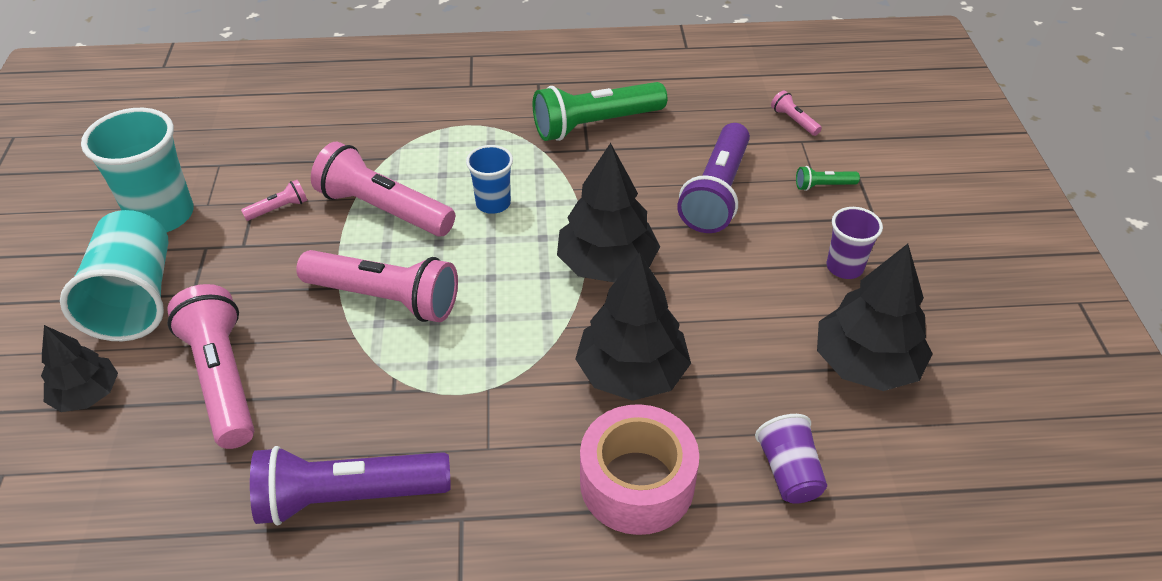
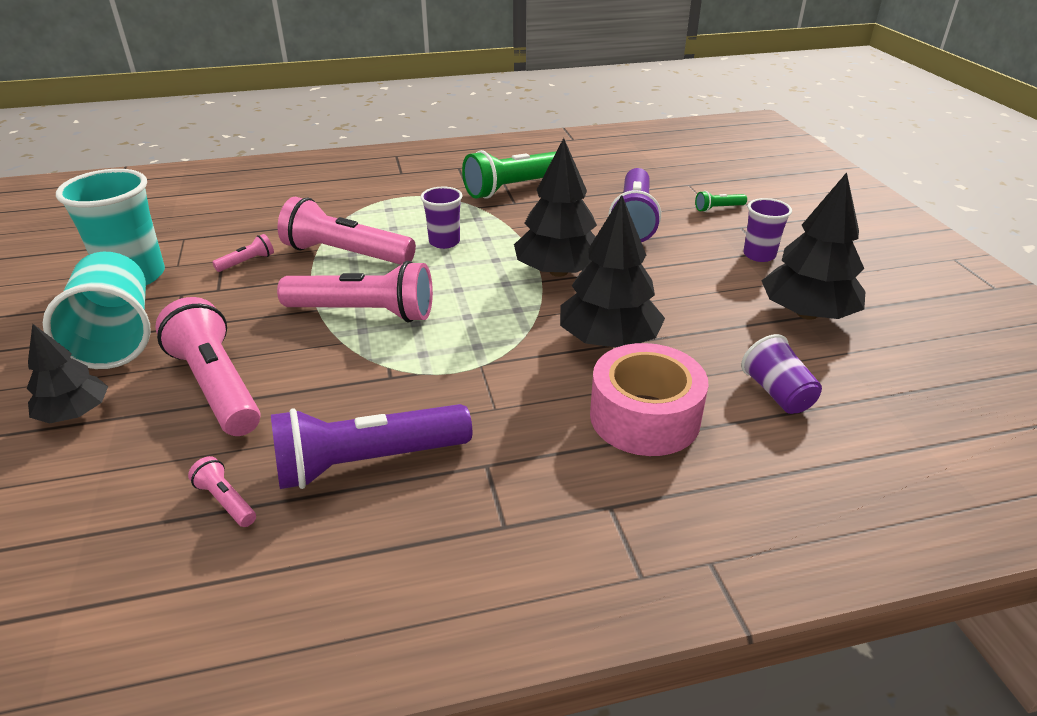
camera: 10 degrees left, 10 degrees down
(493, 203) = (444, 242): blue cup -> purple cup
(794, 121) = (677, 173): pink flashlight -> pink flashlight (226, 501)

